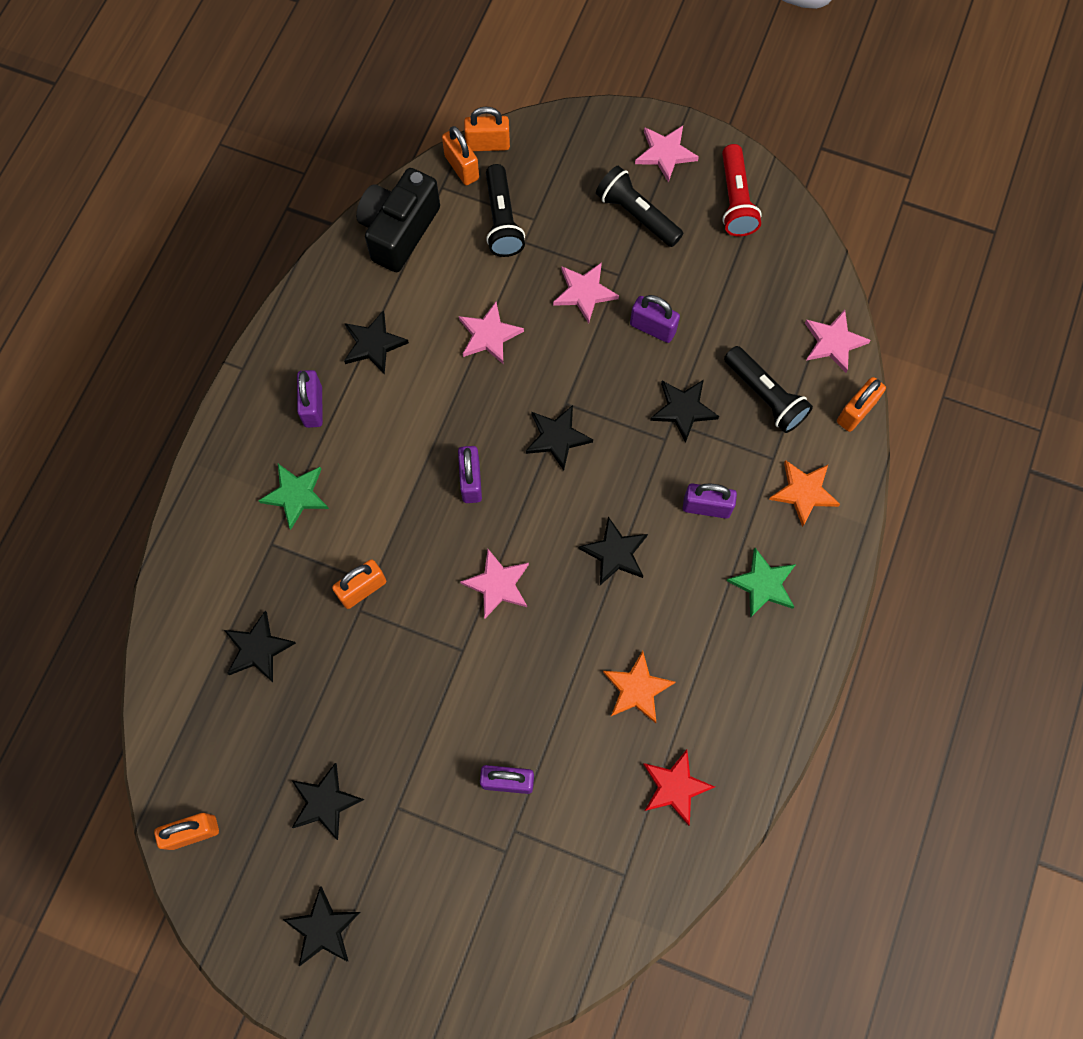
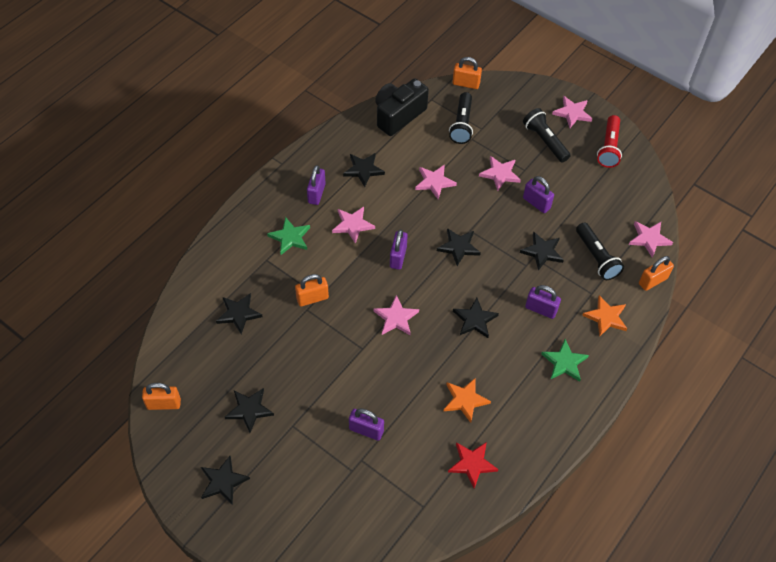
camera: 15 degrees right, 15 degrees down
(385, 445) = (352, 225): none -> pink star
(462, 167) = (446, 92): orange padlock -> none

